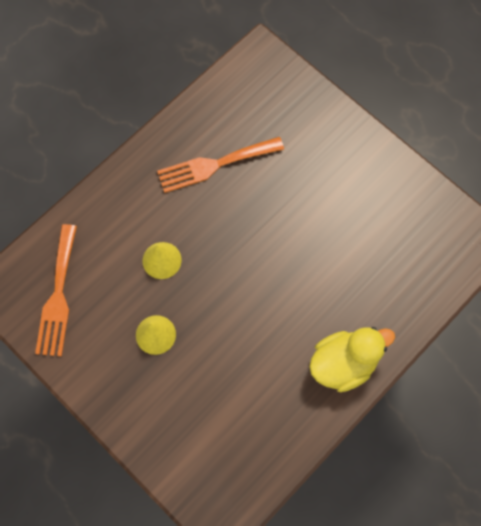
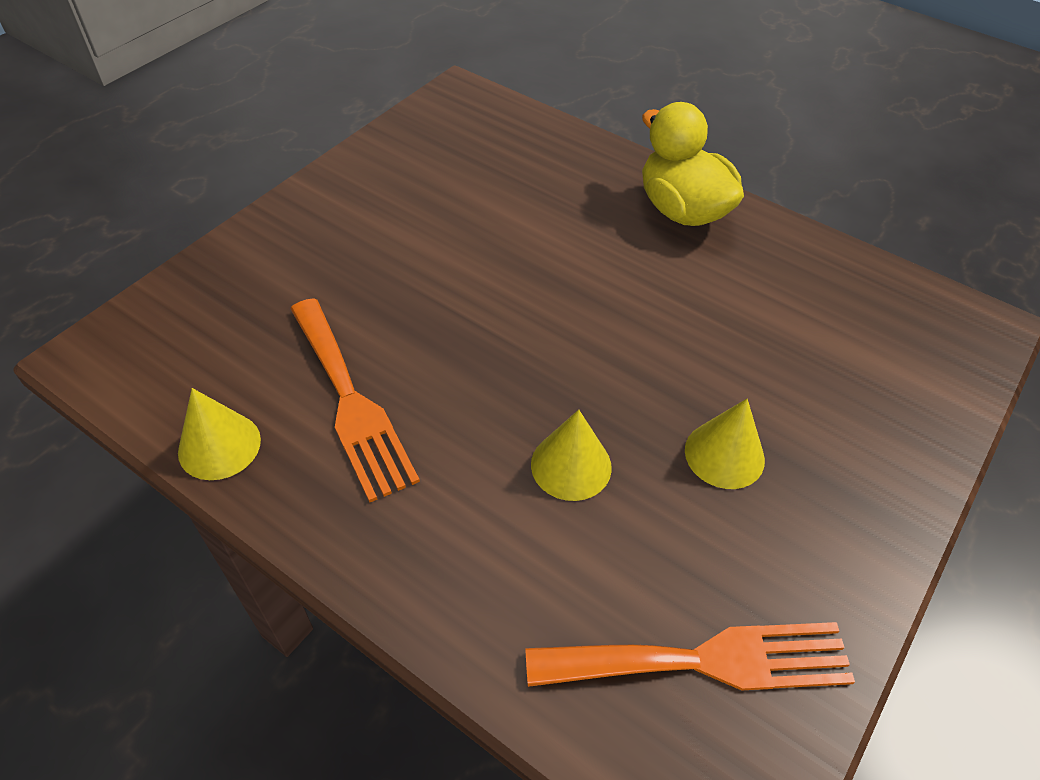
camera: 100 degrees left, 20 degrees down
(198, 110) = (219, 445): none -> yellow cone

